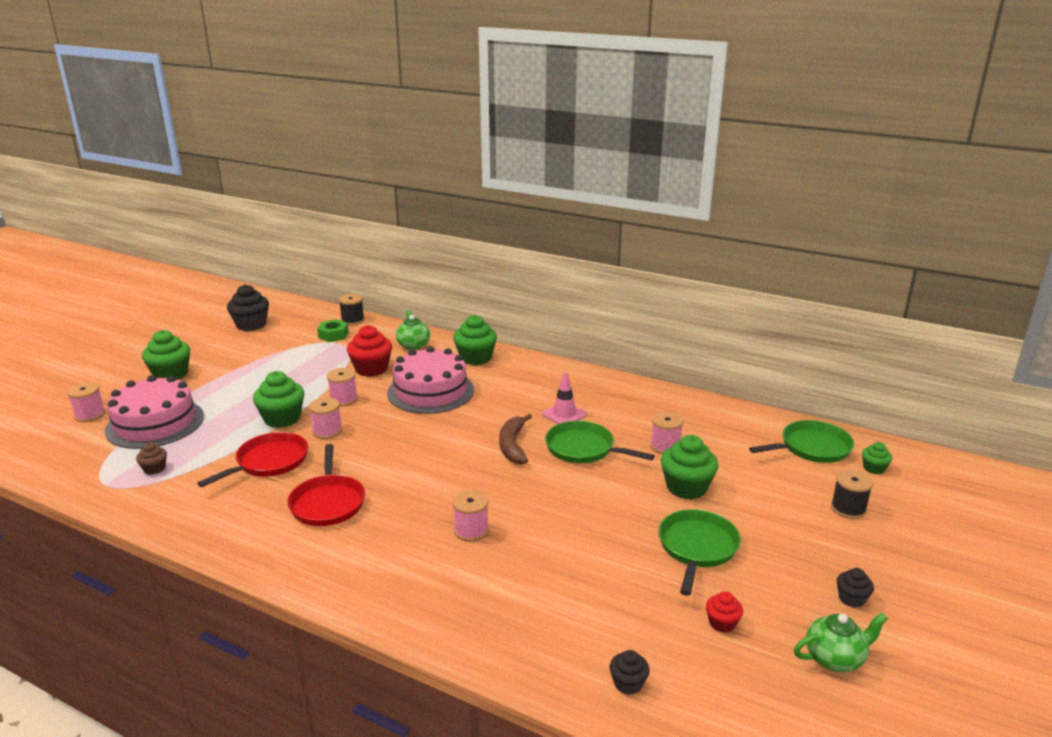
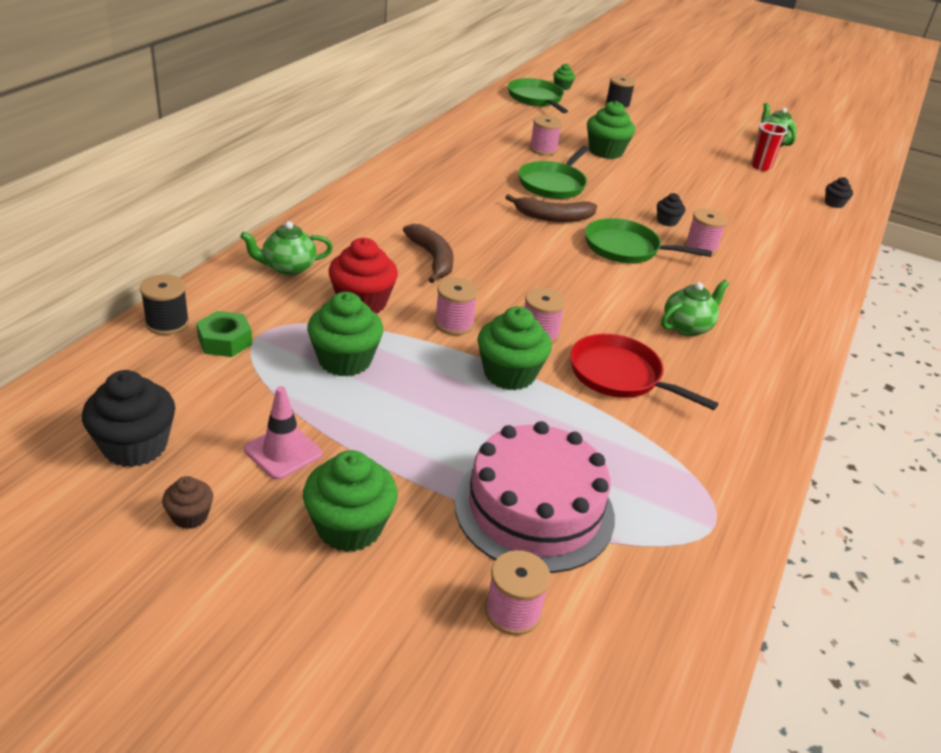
camera: 95 degrees left, 10 degrees up
(154, 469) = (661, 481): brown cupcake -> brown cupcake (190, 516)
(328, 502) = (687, 327): red pan -> green teapot
(430, 391) = (432, 259): pink cake -> brown banana
(475, 358) = (341, 224): green cupcake -> green cupcake (345, 360)
(564, 414) = (487, 185): pink traffic cone -> pink traffic cone (283, 452)
(697, 548) = (684, 161): green pan -> green pan (626, 248)
(722, 623) = (760, 166): red cupcake -> red cup
(851, 599) = (715, 126): black cupcake -> black cupcake (667, 221)

